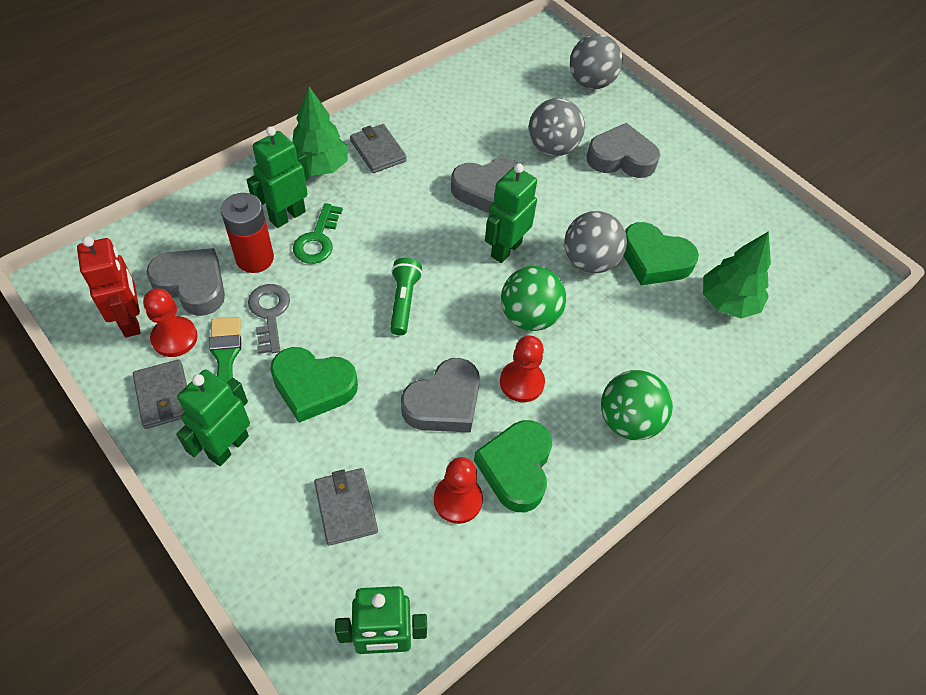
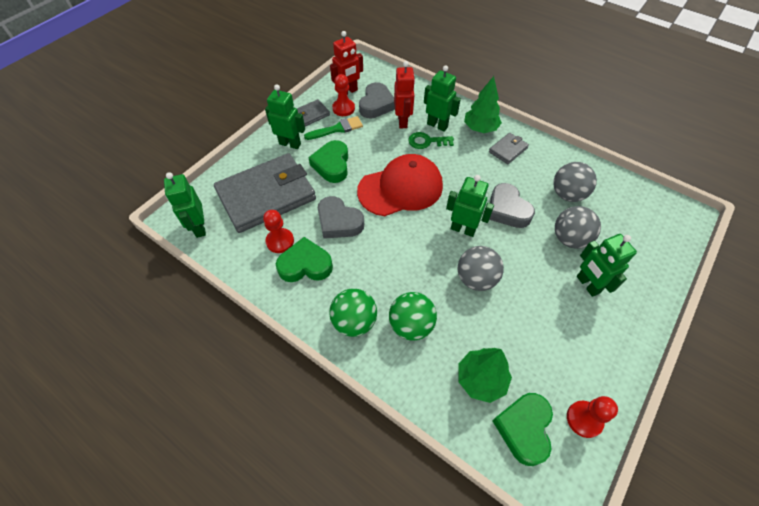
camera: 80 degrees right, 0 degrees up
(255, 258) = (403, 121): red battery -> red robot
(269, 314) = (370, 136): grey key -> none
(346, 507) = (266, 195): grey wallet -> grey wallet, size x2.32
(404, 301) = (400, 188): green flashlight -> red cap
(521, 382) = (364, 257): red pawn -> red pawn (584, 419)
(529, 316) = (415, 252): green ball -> green ball (411, 325)
(591, 82) = (656, 252): grey ball -> grey ball (567, 194)
(621, 158) = (587, 285): grey heart -> green robot
(654, 260) = (497, 321): green heart -> green heart (524, 428)

